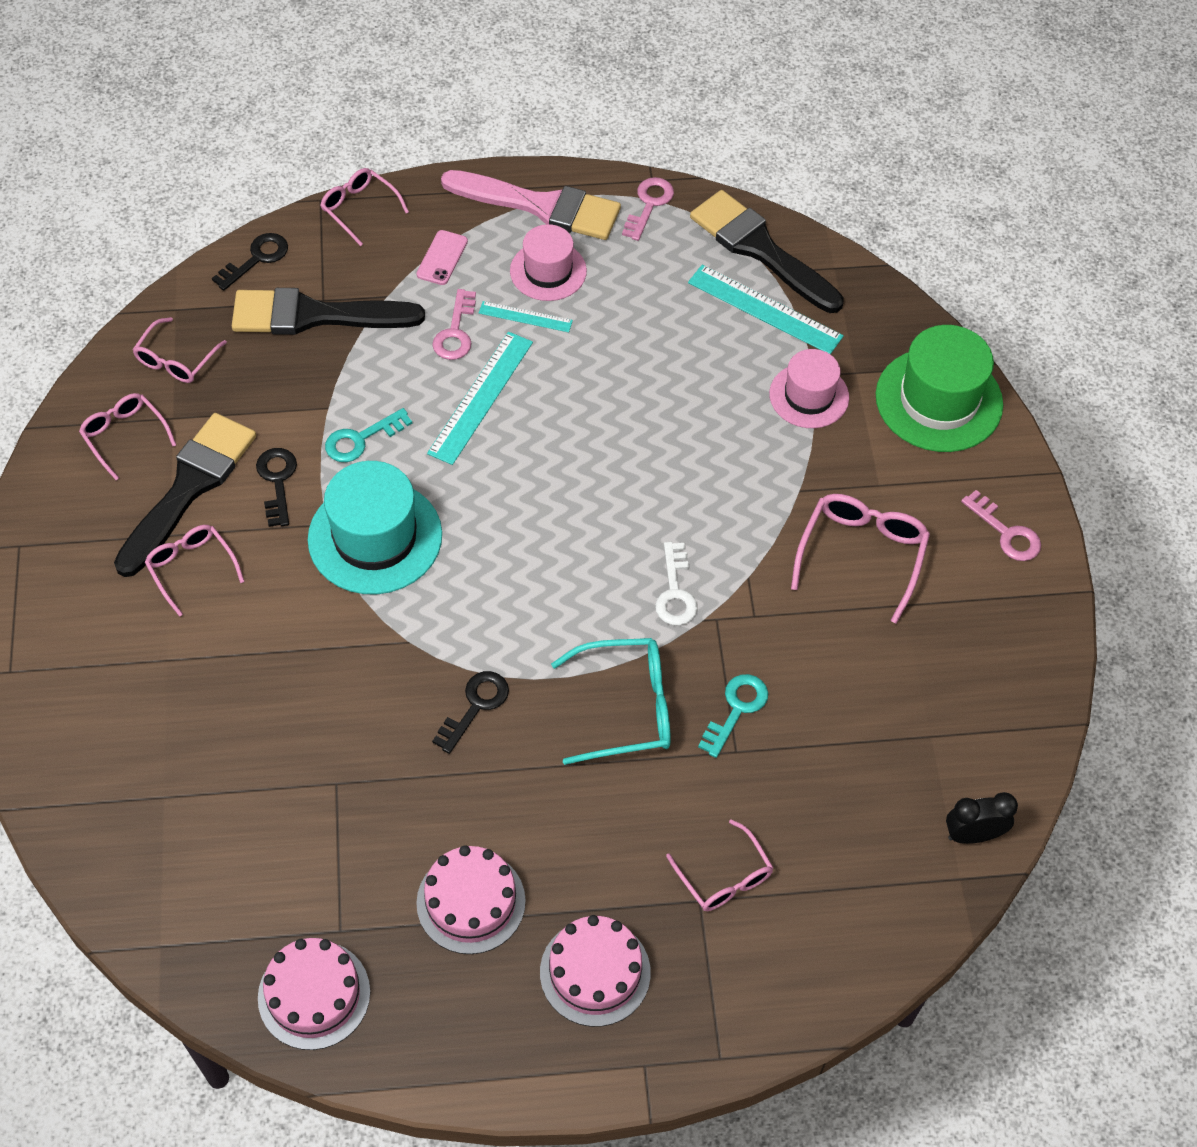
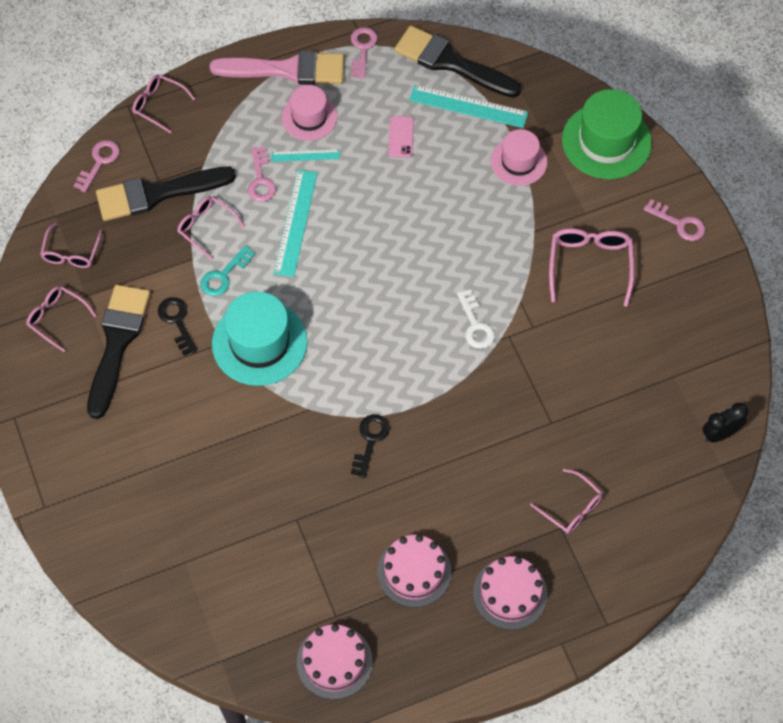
camera: 15 degrees left, 5 degrees up
(191, 568) = (141, 400): pink glasses -> pink glasses (206, 227)
(256, 259) = (99, 162): black key -> pink key
(442, 258) = (231, 127): pink phone -> pink phone (401, 137)
(626, 707) = (470, 413): turquoise glasses -> none
(736, 710) = (542, 394): turquoise key -> none

